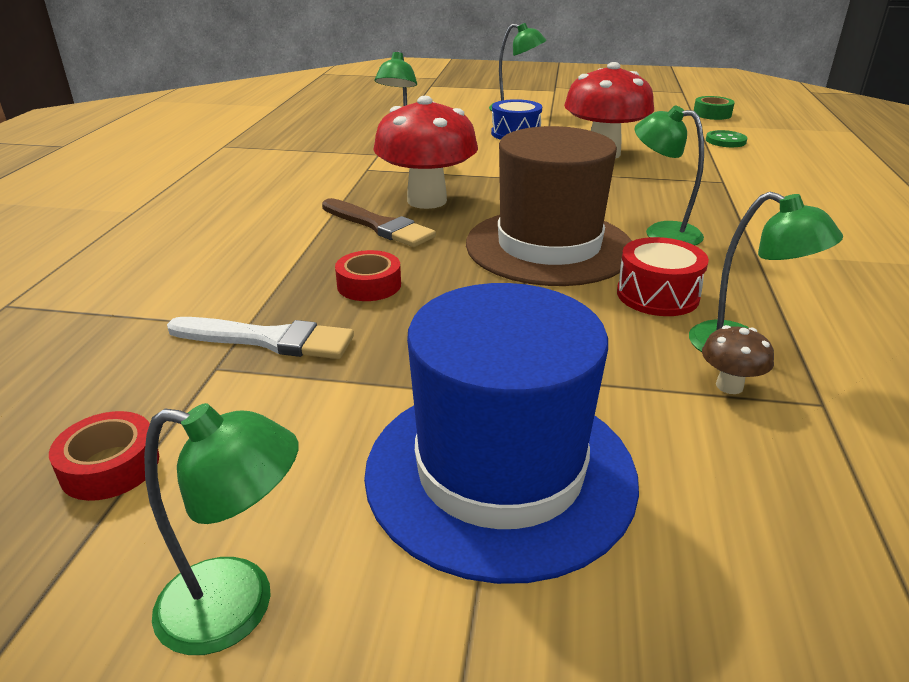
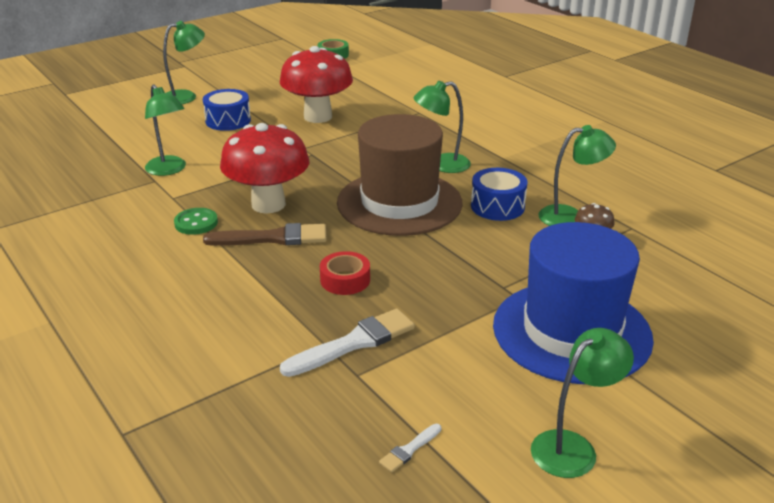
camera: 45 degrees left, 0 degrees up
(110, 466) = (409, 449): red tape -> white brush
(657, 295) = (497, 206): red drum -> blue drum
(725, 141) = (375, 77): green button -> green button (196, 223)

